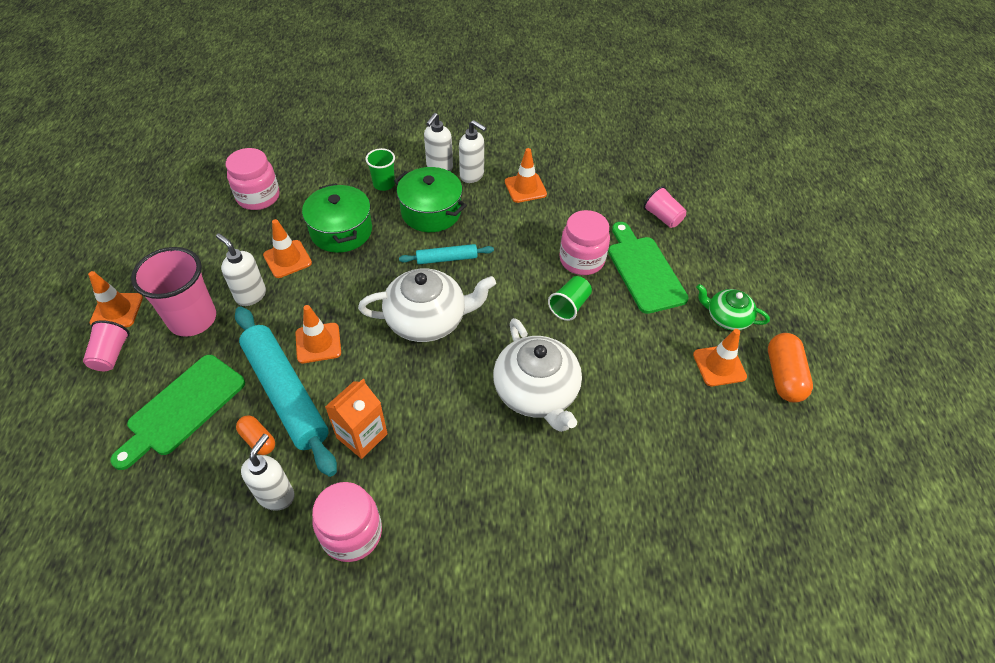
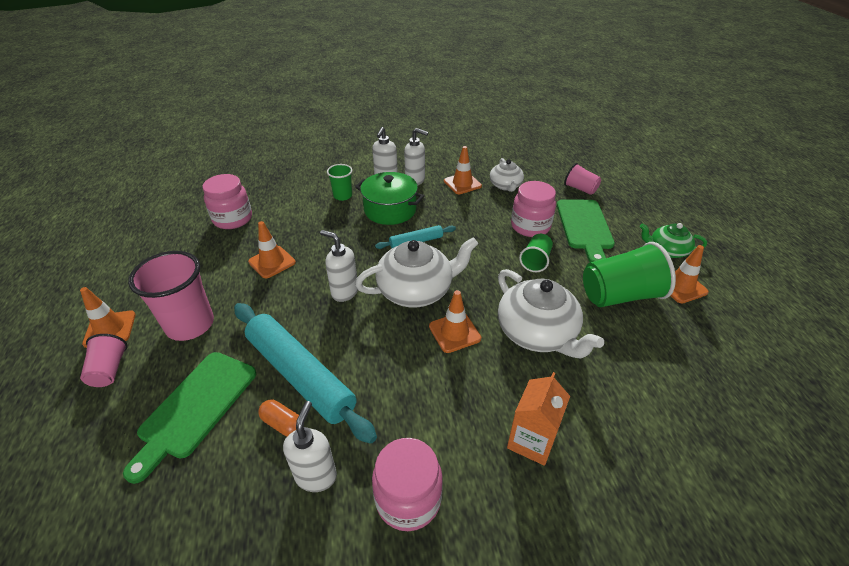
camera: 10 degrees left, 10 degrees down
(250, 295) = (244, 296): white soap dispenser -> white soap dispenser (344, 292)
(318, 343) = (320, 325): orange traffic cone -> orange traffic cone (454, 332)
(341, 231) = (315, 234): green pot -> none
(362, 436) = (388, 400): orange carton -> orange carton (531, 441)
(575, 199) = (505, 186): none -> white teapot
(644, 271) = (584, 227): green cutting board -> green cutting board turned 150 degrees counterclockwise
(645, 364) = (619, 295): none -> green cup
(783, 376) = (735, 286): orange capsule -> none

